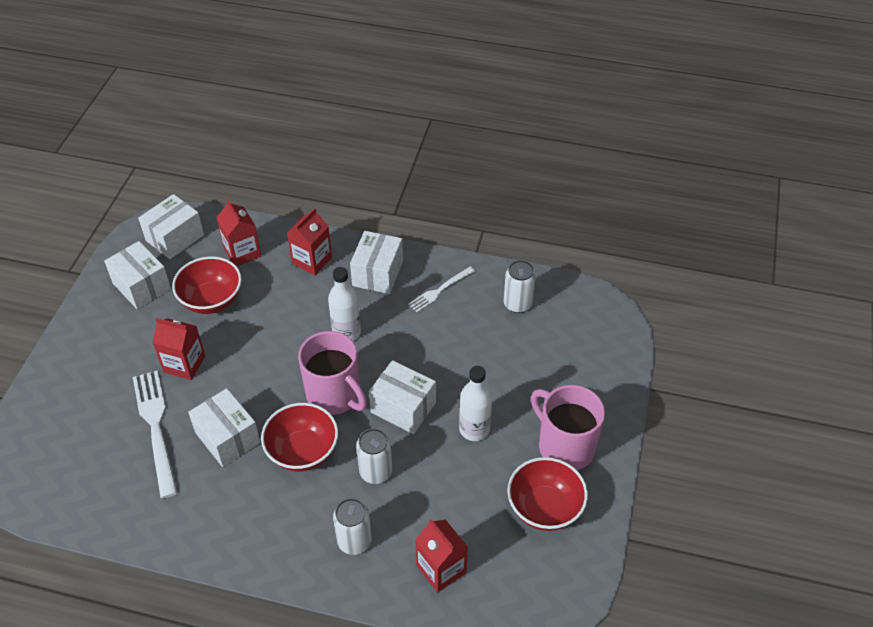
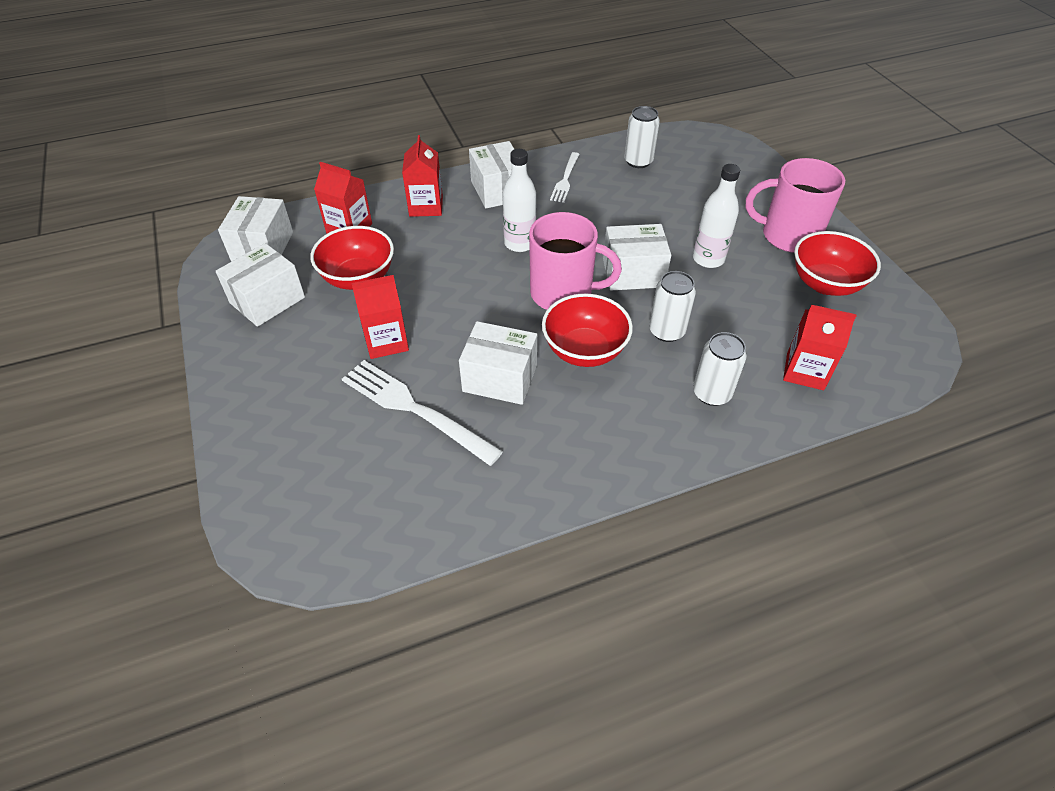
camera: 35 degrees left, 0 degrees up
(141, 286) = (267, 300): white box -> white box turned 60 degrees counterclockwise

